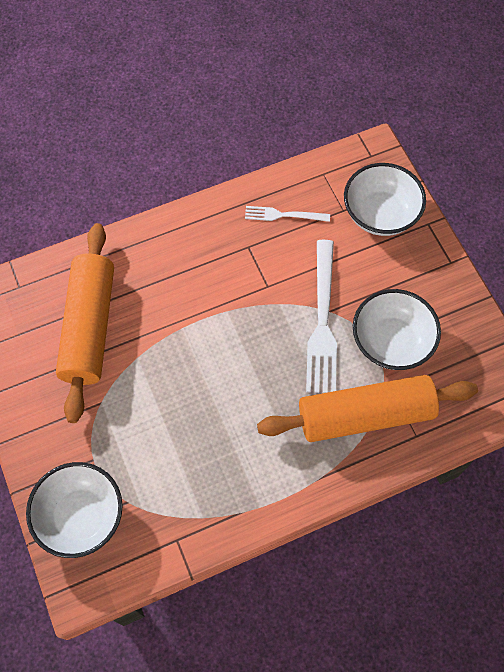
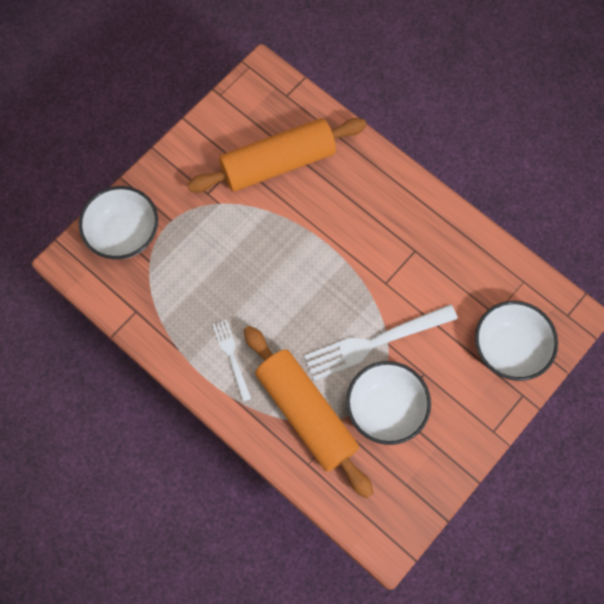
camera: 65 degrees right, 5 degrees up
(283, 215) = (462, 265): white fork -> white fork (232, 357)

